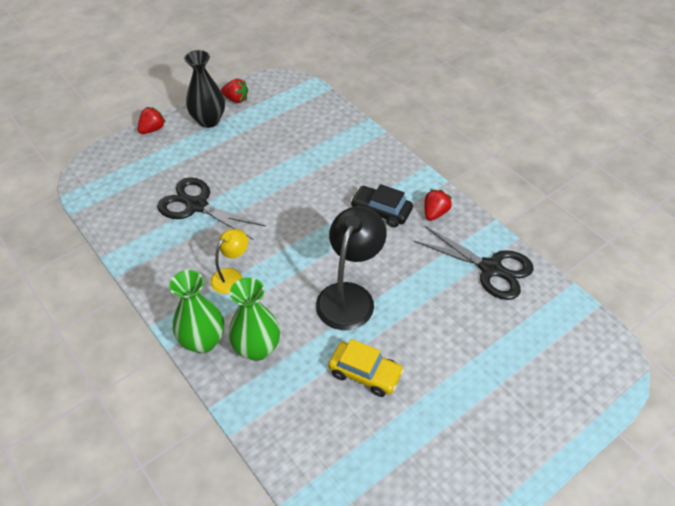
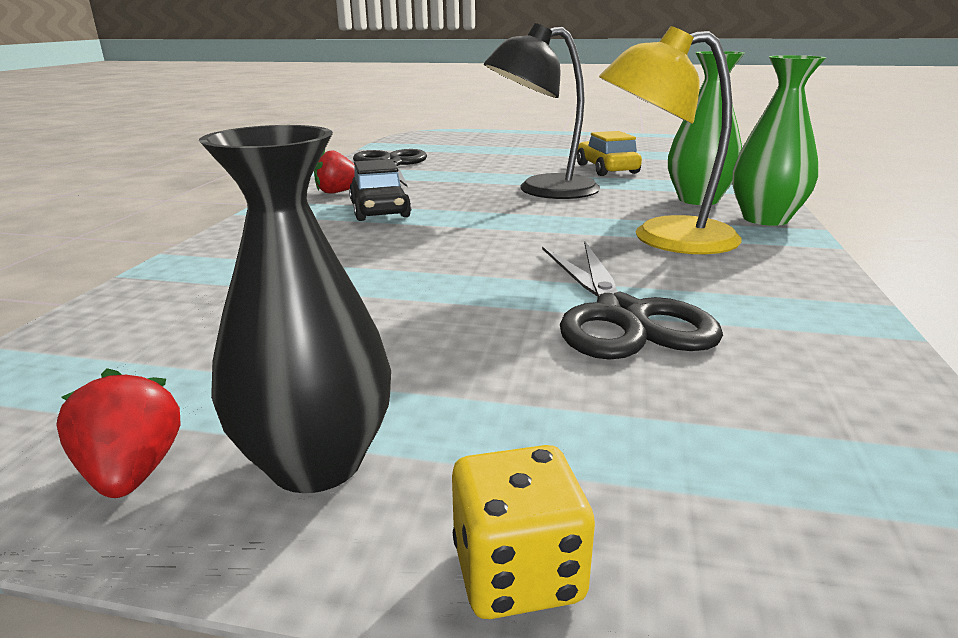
camera: 130 degrees left, 25 degrees down
(152, 129) = (518, 573): red strawberry -> yellow dice
(231, 276) = (663, 238): yellow lamp -> yellow lamp, size x1.77

